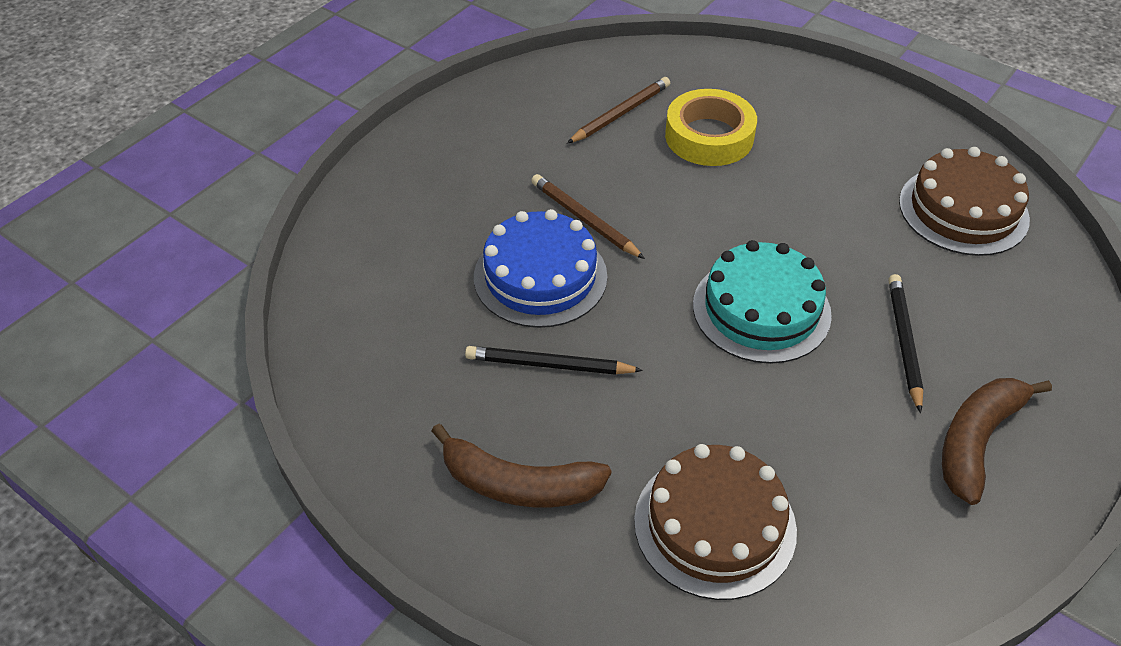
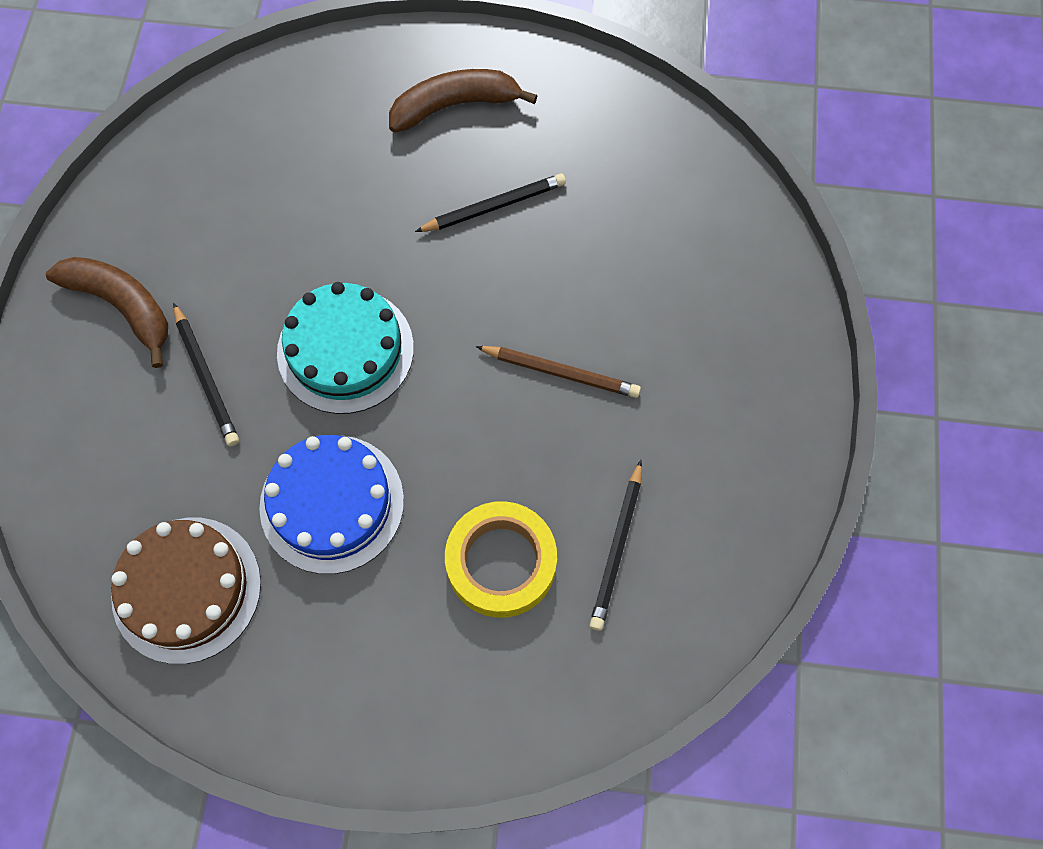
camera: 150 degrees right, 20 degrees up
(540, 276) = (557, 286): blue cake -> blue cake (332, 503)
(621, 113) = (616, 548): brown pencil -> black pencil
(714, 525) = (301, 143): brown cake -> none
(977, 441) = (122, 306): brown banana -> brown banana turned 60 degrees counterclockwise

